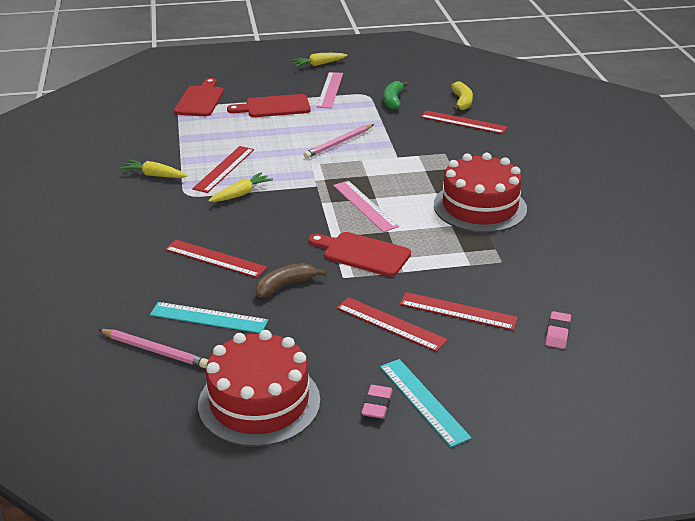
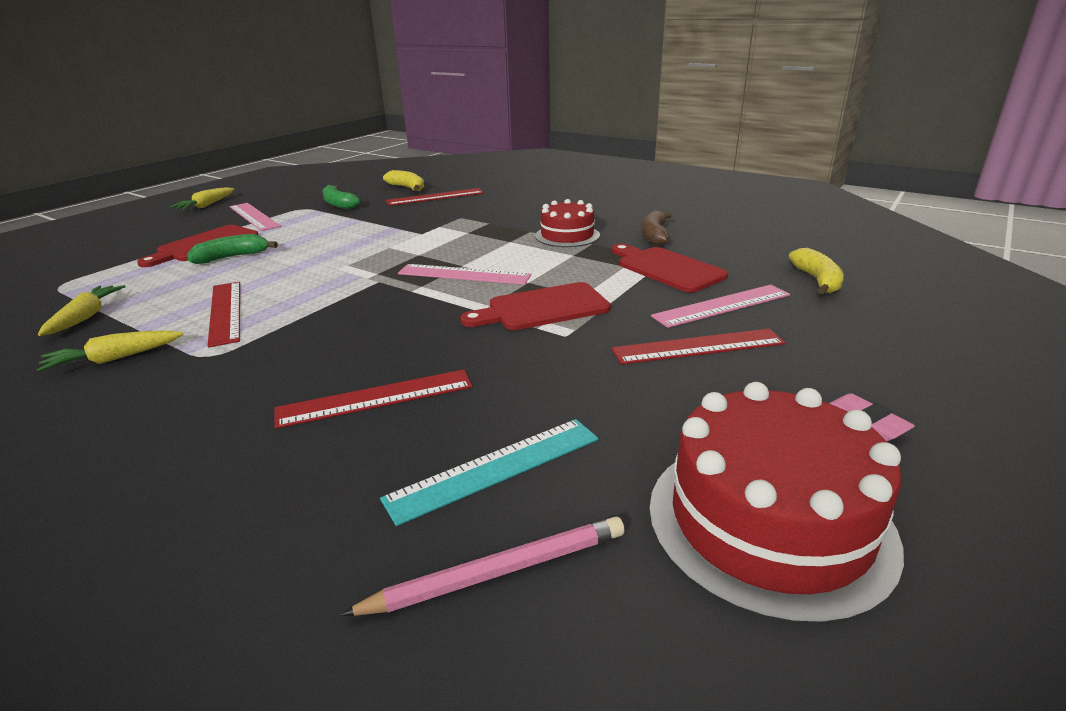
camera: 45 degrees left, 5 degrees down
(200, 100) = (80, 270): red cutting board -> red cutting board (667, 268)
(241, 194) = (293, 323): yellow carrot -> yellow carrot (86, 317)
(274, 125) = (232, 257): none -> green banana
(285, 285) = (521, 376): brown banana -> brown banana (654, 235)
(338, 143) = (339, 245): pink pencil -> none
(423, 401) = (880, 390): turquoise ruler -> none
(458, 311) = (721, 305): red ruler -> pink ruler
(480, 207) = (567, 235): red cake -> red cake, size x0.60
(557, 333) = (817, 280): pink eraser -> yellow banana

